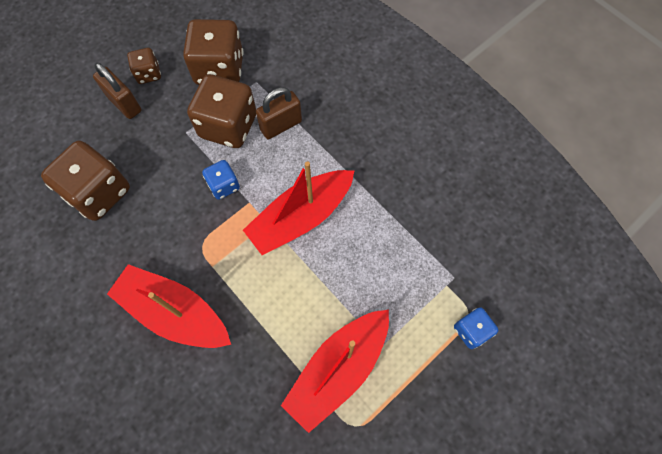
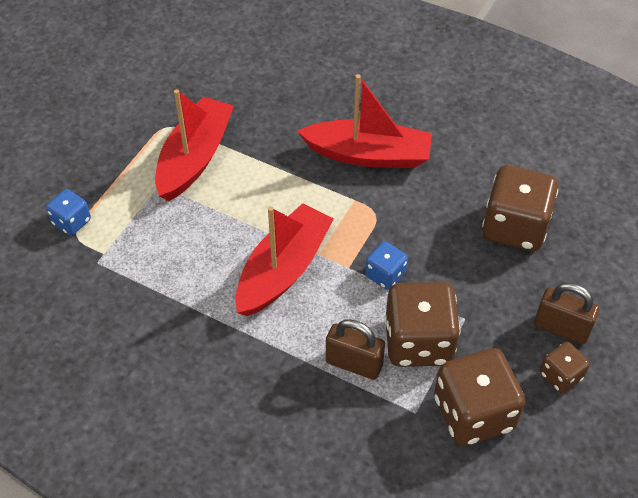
camera: 160 degrees right, 15 degrees down
(281, 125) = (354, 364): brown padlock -> brown padlock turned 75 degrees clockwise

